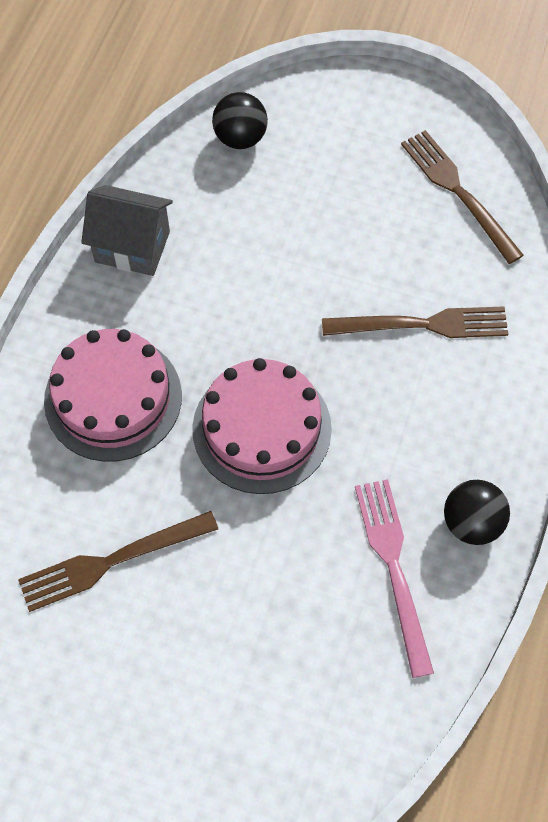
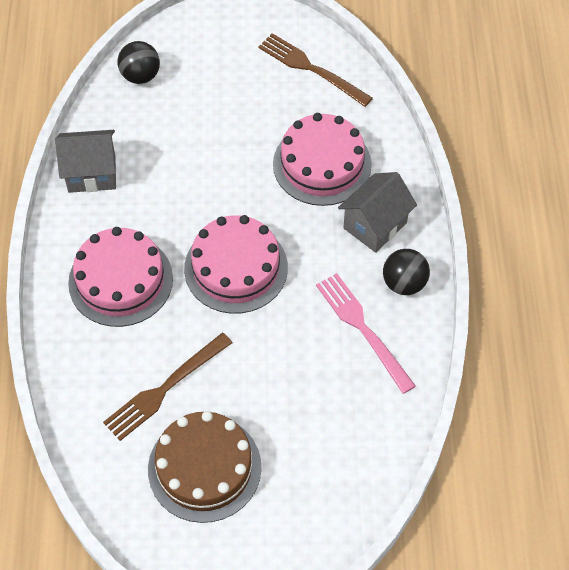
camera: 20 degrees left, 5 degrees down
(119, 687) = (204, 468): none -> brown cake
(424, 324) = (322, 164): brown fork -> pink cake
(462, 430) = (375, 225): none -> grey house

